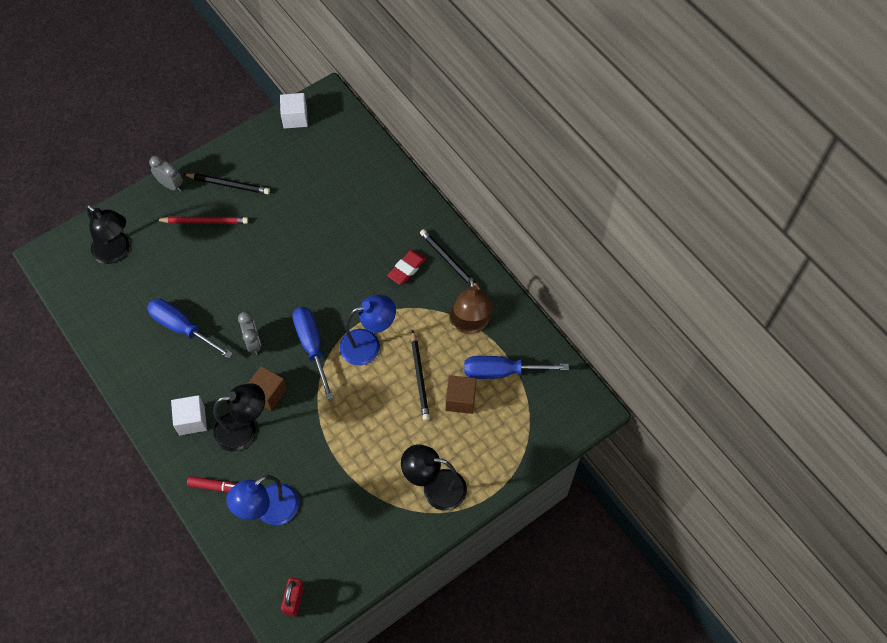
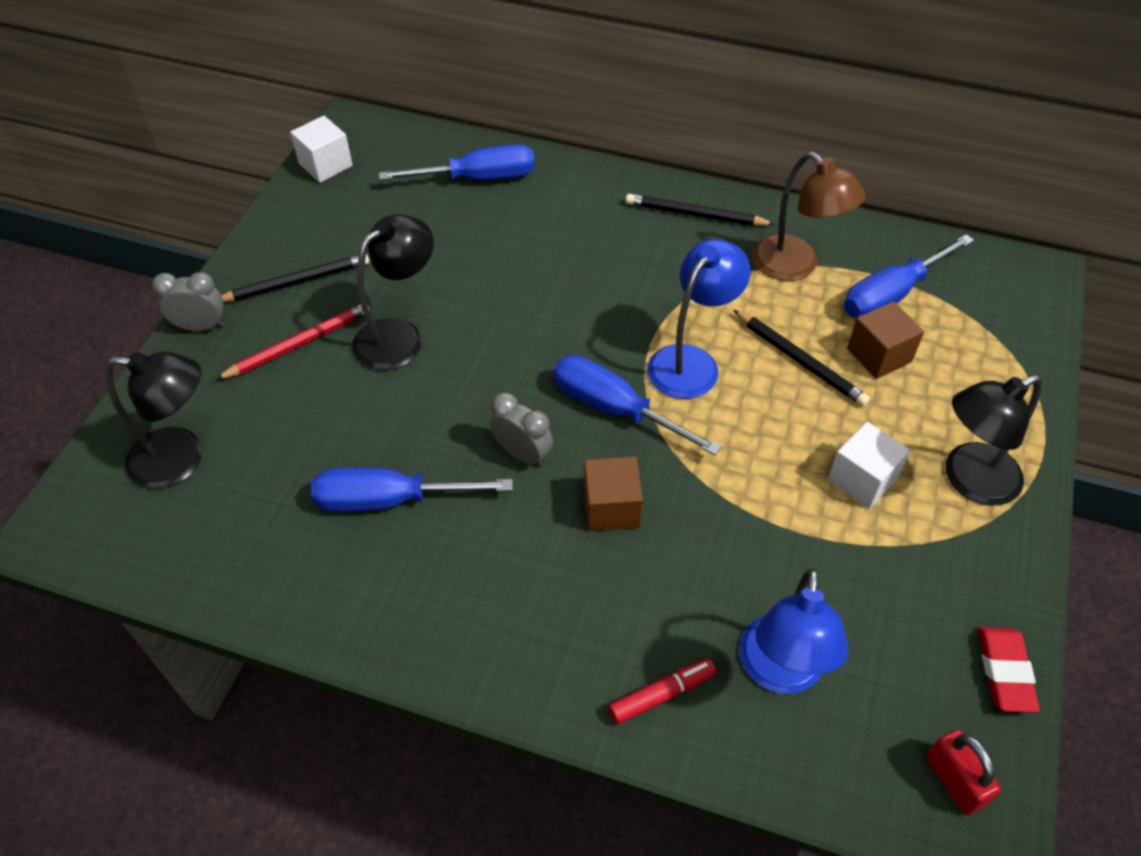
camera: 35 degrees left, 10 degrees down
(192, 420) = (527, 621): white cube -> white cube (862, 479)
(244, 430) = (625, 581): black lamp -> black lamp (399, 335)
(361, 172) = (477, 178): none -> blue screwdriver
(407, 269) = (649, 250): red eraser -> red eraser (1004, 672)

